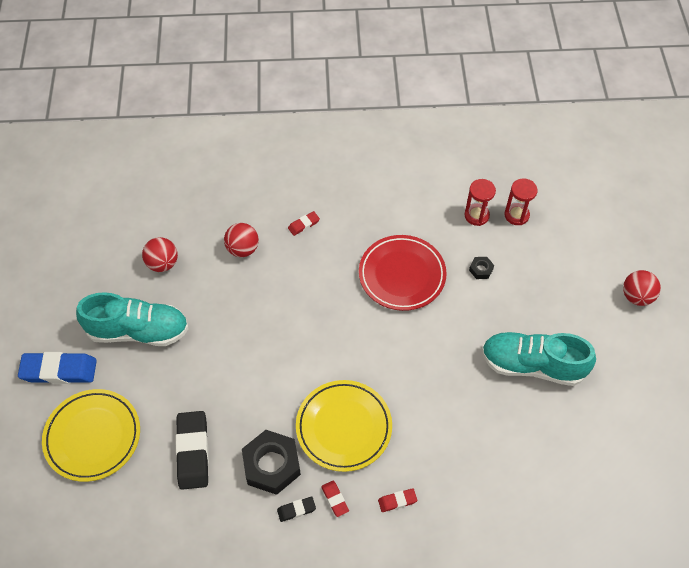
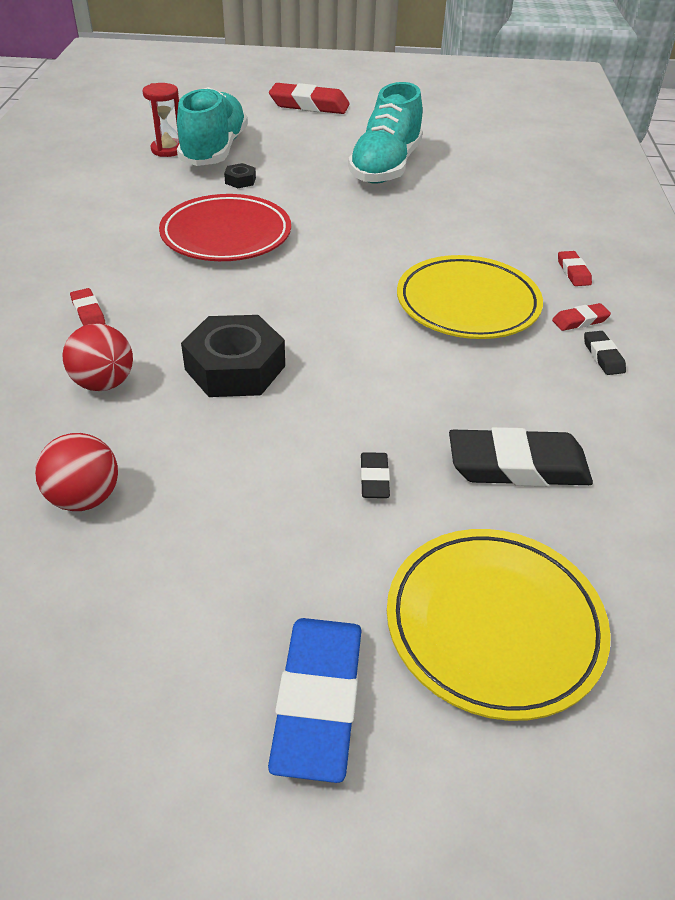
camera: 85 degrees left, 15 degrees down
(138, 331) = (243, 542): turquoise shoe -> turquoise shoe (214, 151)
(180, 382) = (374, 479): none -> black eraser
(271, 465) = (533, 376): black nut -> black nut (235, 368)
(476, 215) = (153, 173): red hourglass -> none
(636, 296) = (309, 105): red ball -> red eraser

